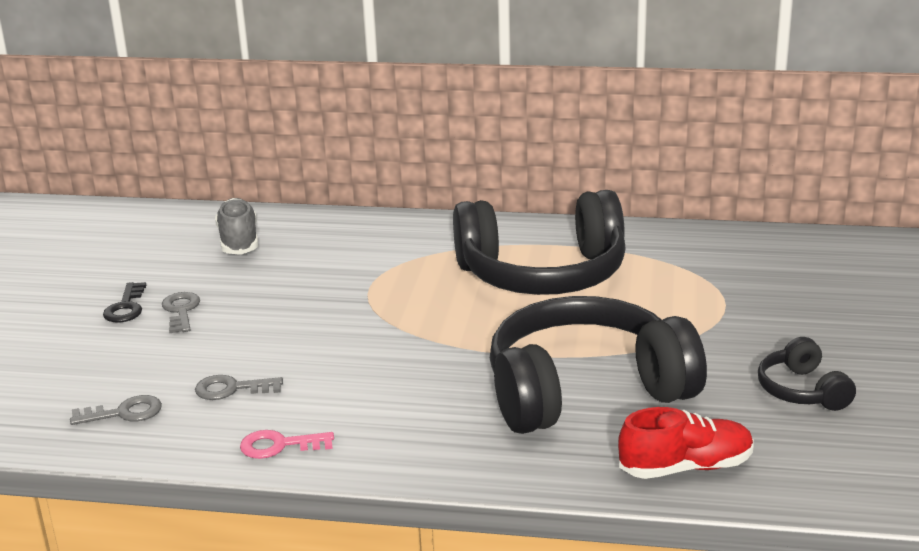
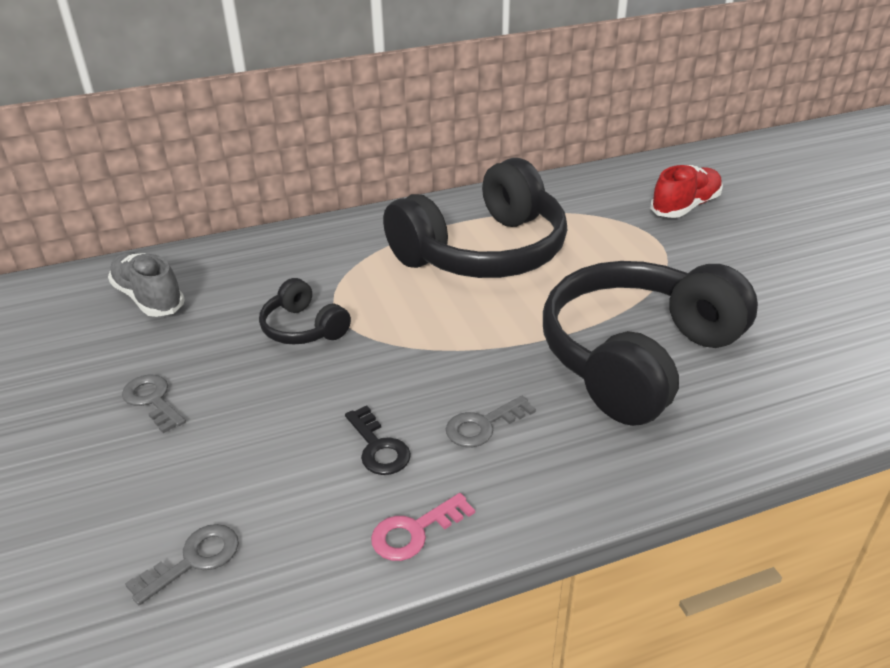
camera: 30 degrees left, 10 degrees up
(126, 307) = (79, 417): black key -> black key (378, 447)
(232, 389) = (297, 479): grey key -> grey key (483, 425)
(686, 467) = (795, 406): red shoe -> red shoe (685, 207)
(802, 391) = (794, 300): black headphones -> black headphones (303, 328)

